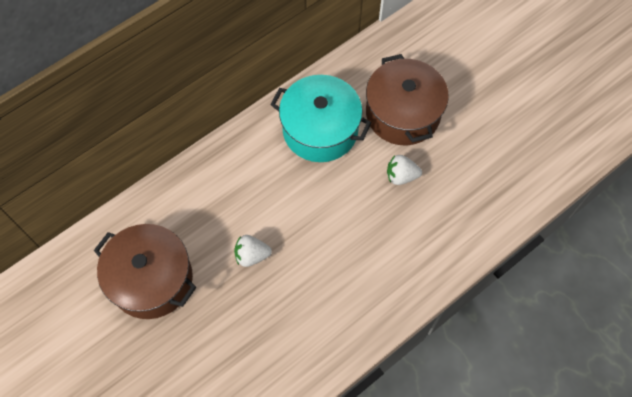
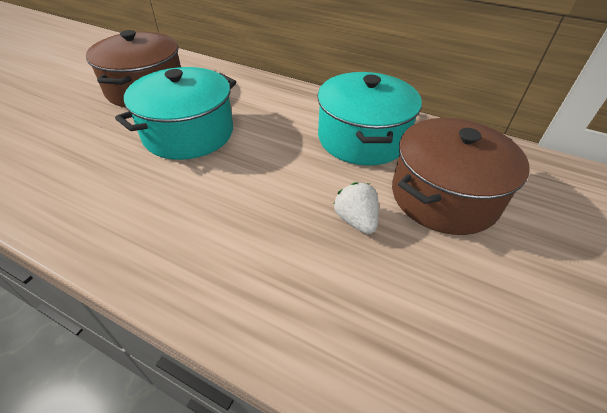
camera: 65 degrees right, 20 degrees down
(252, 255) = (188, 133): white strawberry -> turquoise pot

